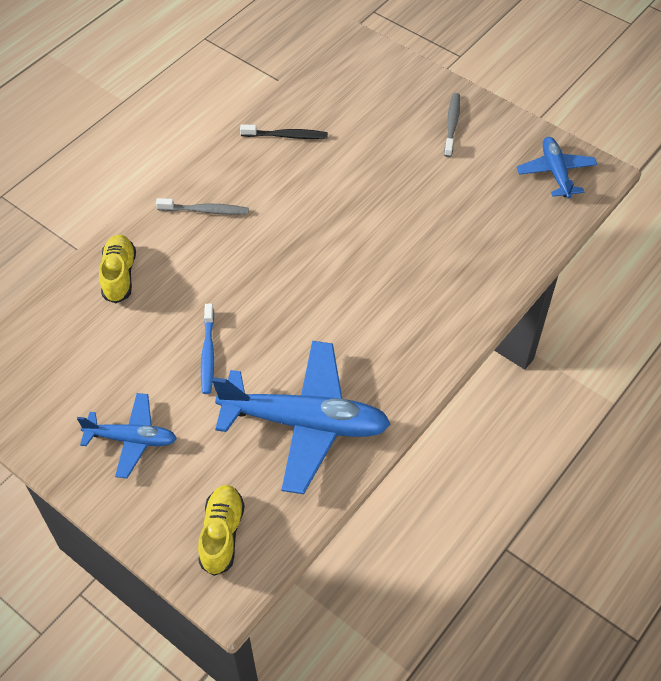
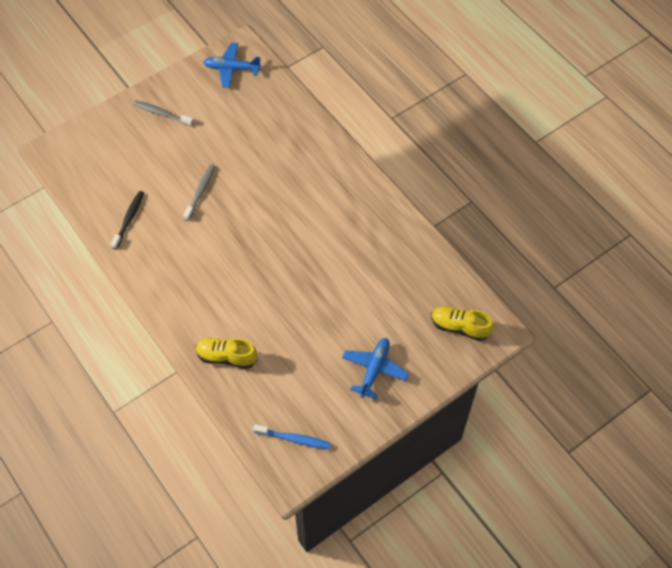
camera: 75 degrees left, 5 degrees up
(205, 210) = (184, 288): grey toothbrush -> grey toothbrush (200, 192)
(208, 353) = (317, 310): blue toothbrush -> blue toothbrush (294, 439)
(305, 422) = (390, 263): blue plane -> none

